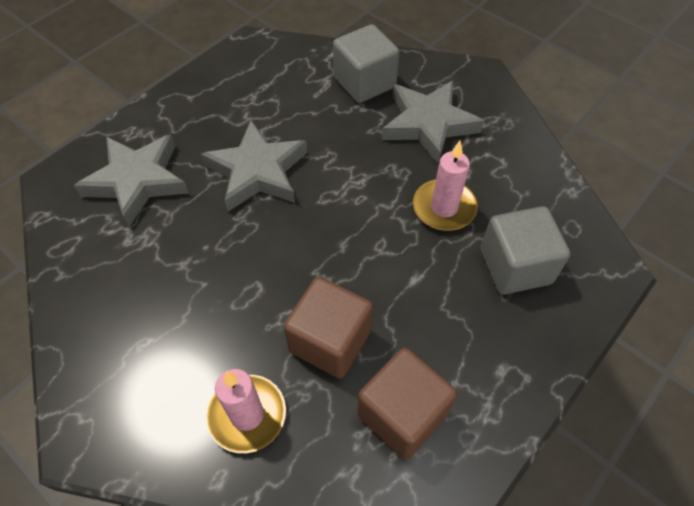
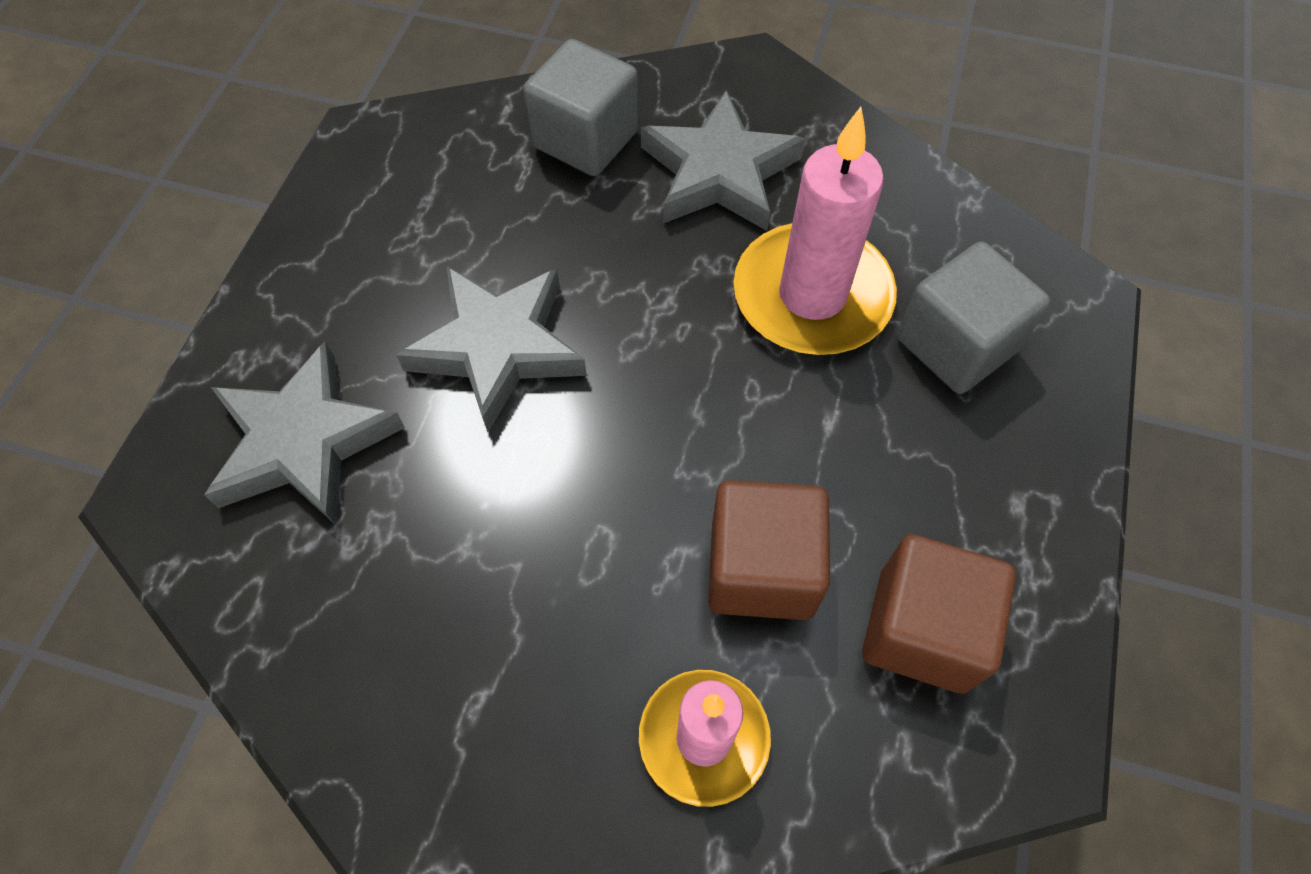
camera: 25 degrees left, 5 degrees up
(444, 208) = (812, 295): pink candle -> pink candle, size x1.55

